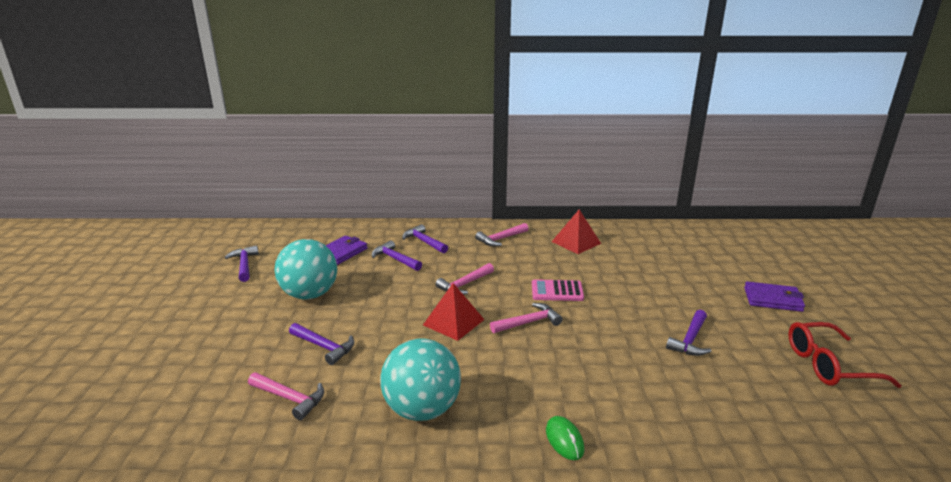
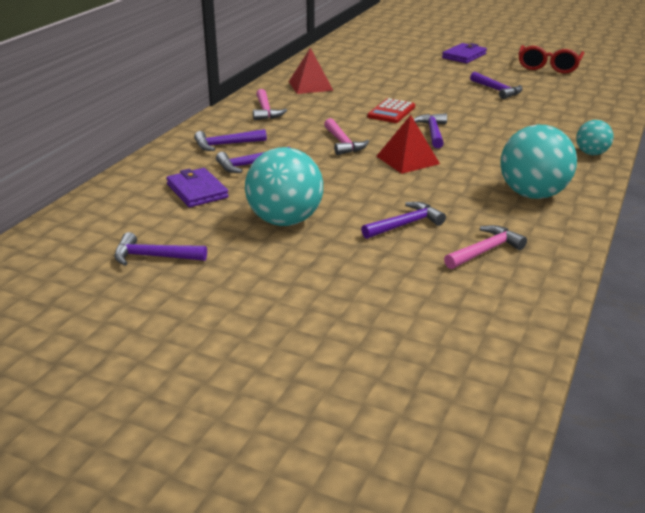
camera: 65 degrees left, 5 degrees up
(528, 322) = (433, 132): pink hammer -> purple hammer
(557, 291) = (391, 112): pink calculator -> red calculator
(564, 440) = (591, 153): green mouse -> turquoise ball

